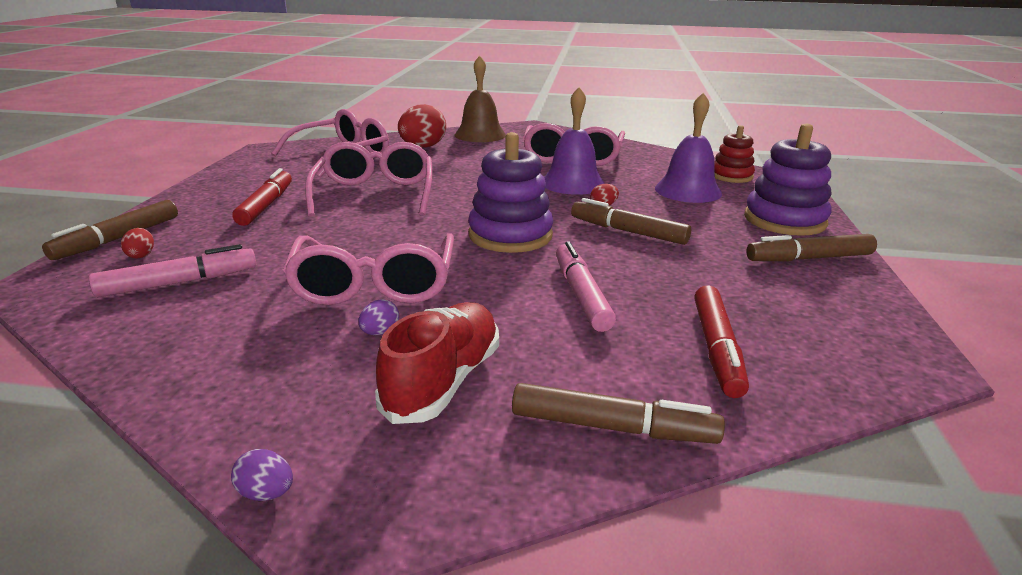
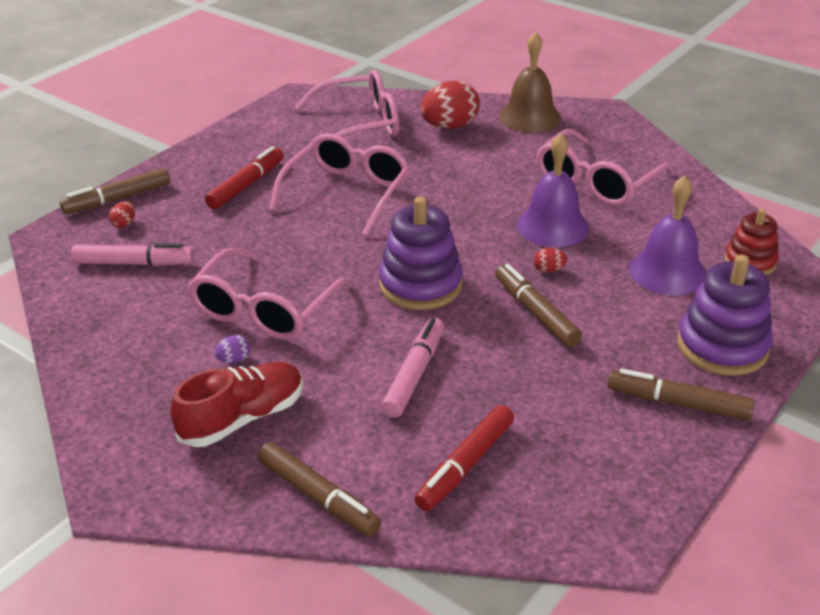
camera: 30 degrees right, 10 degrees up
(266, 493) = (90, 458): purple egg -> none

